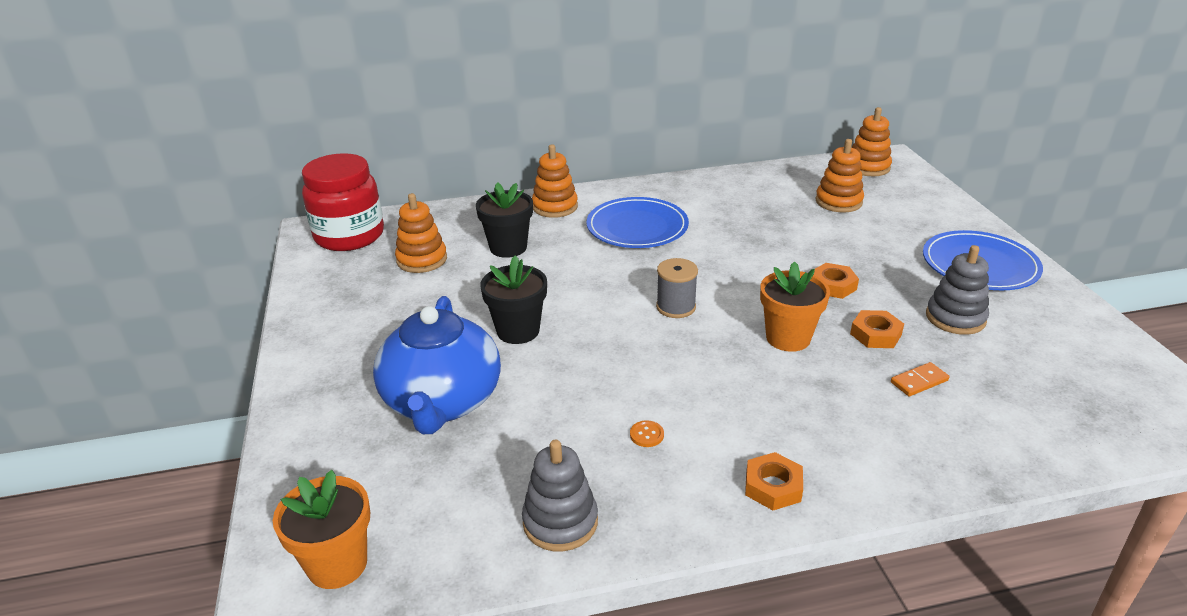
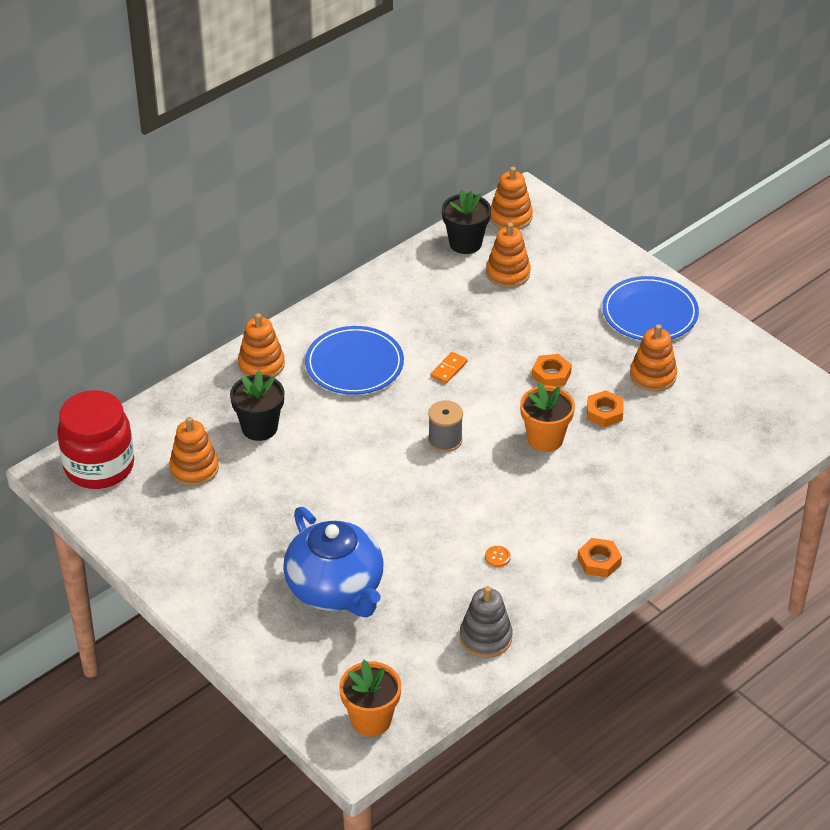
camera: 30 degrees left, 10 degrees up
(518, 331) = (340, 508): black flower pot -> black flower pot (465, 243)
(919, 381) = (651, 444): orange domino -> orange domino (449, 369)
(955, 318) = (653, 376): grey stacking toy -> orange stacking toy

